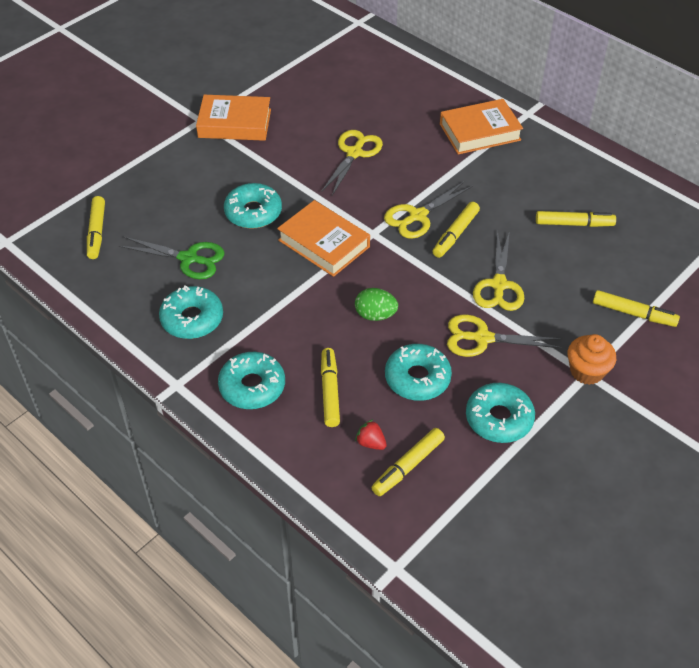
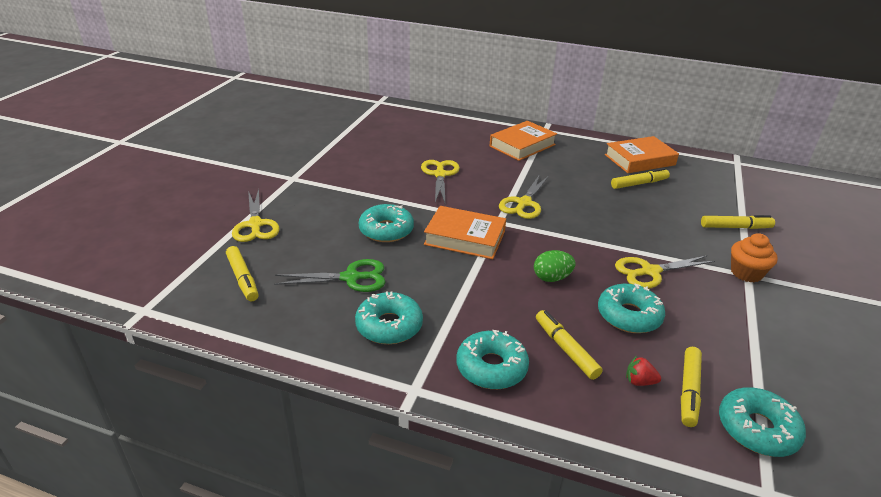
camera: 25 degrees left, 15 degrees down
(234, 123) = (325, 175): orange book -> orange book (639, 160)
(455, 234) = (563, 208): yellow marker -> none
(499, 285) = (626, 233): yellow scissors -> yellow scissors (255, 225)
(499, 418) = (721, 327): turquoise donut -> turquoise donut (757, 429)

